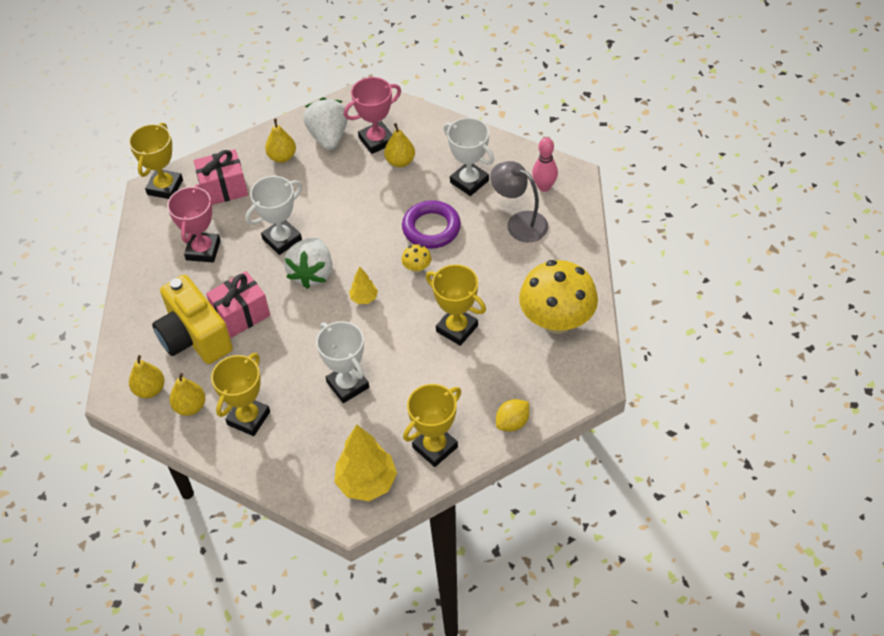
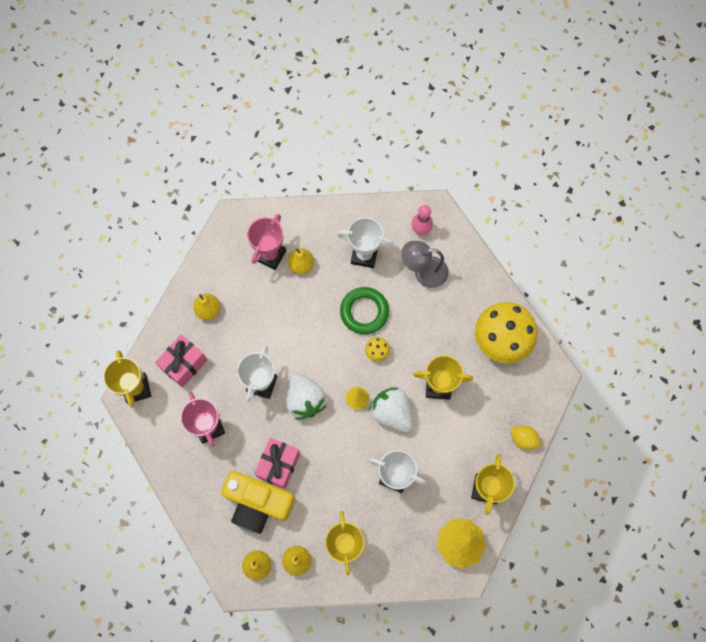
camera: 35 degrees left, 20 degrees up
(328, 137) = (231, 271): white strawberry -> white strawberry (392, 412)
(431, 228) = (364, 312): purple ring -> green ring
(512, 423) = (523, 439): yellow lemon -> yellow lemon turned 75 degrees counterclockwise

